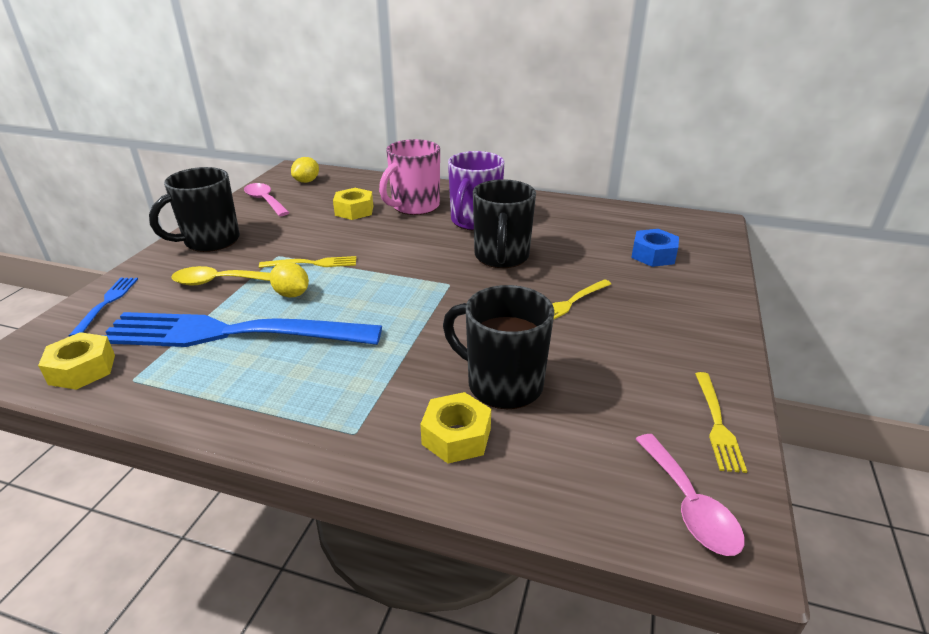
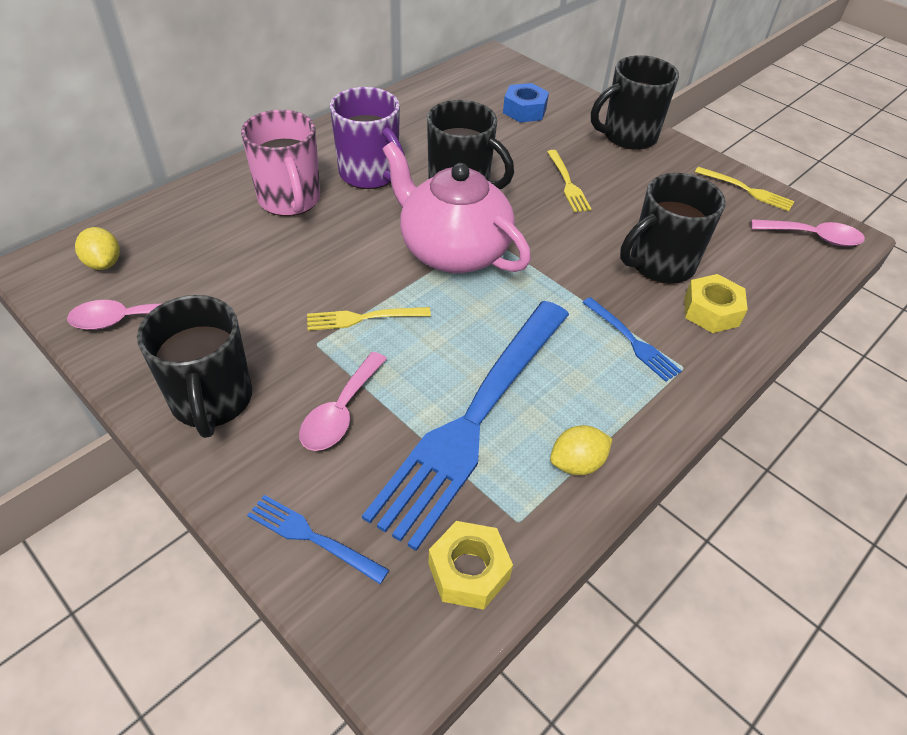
camera: 65 degrees left, 15 degrees up
(217, 282) = (340, 412): yellow spoon -> pink spoon
(292, 294) = (423, 352): yellow lemon -> yellow lemon (577, 463)
(313, 263) = (363, 318): yellow fork -> yellow fork turned 120 degrees counterclockwise
(354, 210) = (251, 248): yellow nut -> none
(371, 391) = (632, 341): none -> blue fork
(417, 275) = (453, 251): none -> pink teapot
(699, 317) = (628, 136): none -> black mug

